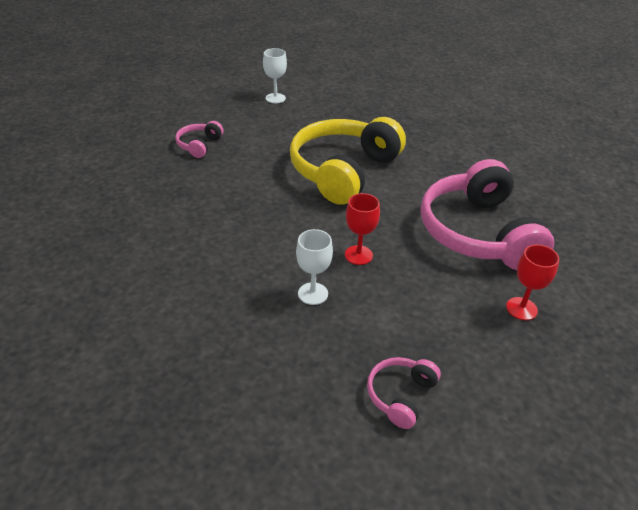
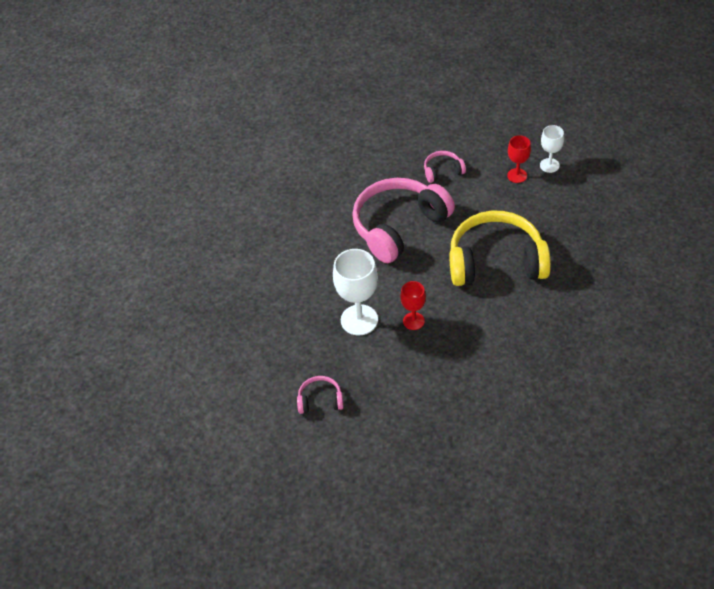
camera: 60 degrees right, 10 degrees up
(313, 293) = (359, 320): white goblet -> white goblet, size x1.75
(478, 233) = (501, 370): pink headphones -> pink headphones (399, 226)
(521, 308) = (442, 426): red goblet -> red goblet (517, 175)

